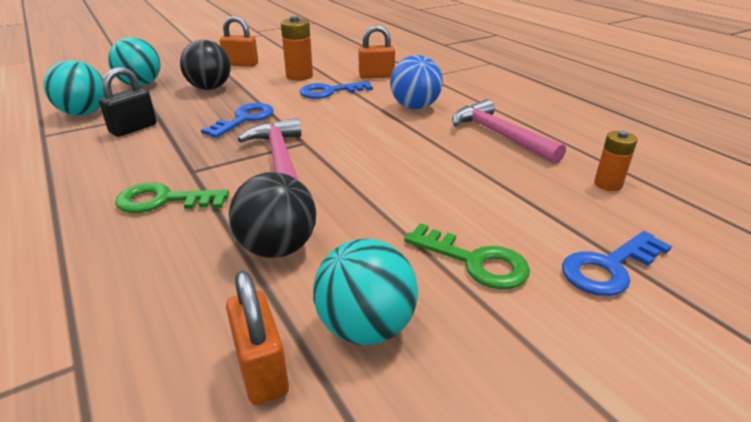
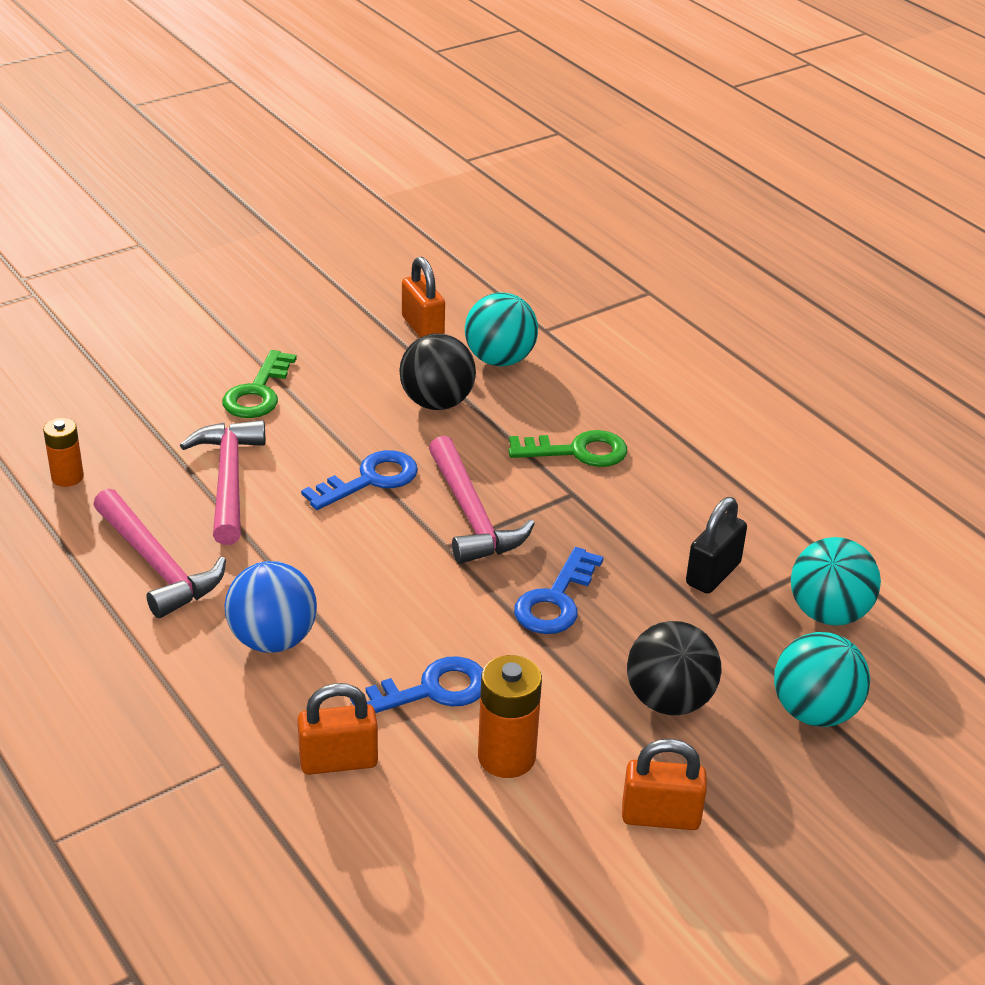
camera: 175 degrees right, 5 degrees up
(366, 327) = (354, 348): turquoise ball -> turquoise ball (499, 359)
(472, 181) = (229, 480): none -> pink hammer
(475, 261) = (257, 392): green key -> green key turned 105 degrees counterclockwise
(609, 268) = (141, 388): blue key -> blue key (370, 480)

